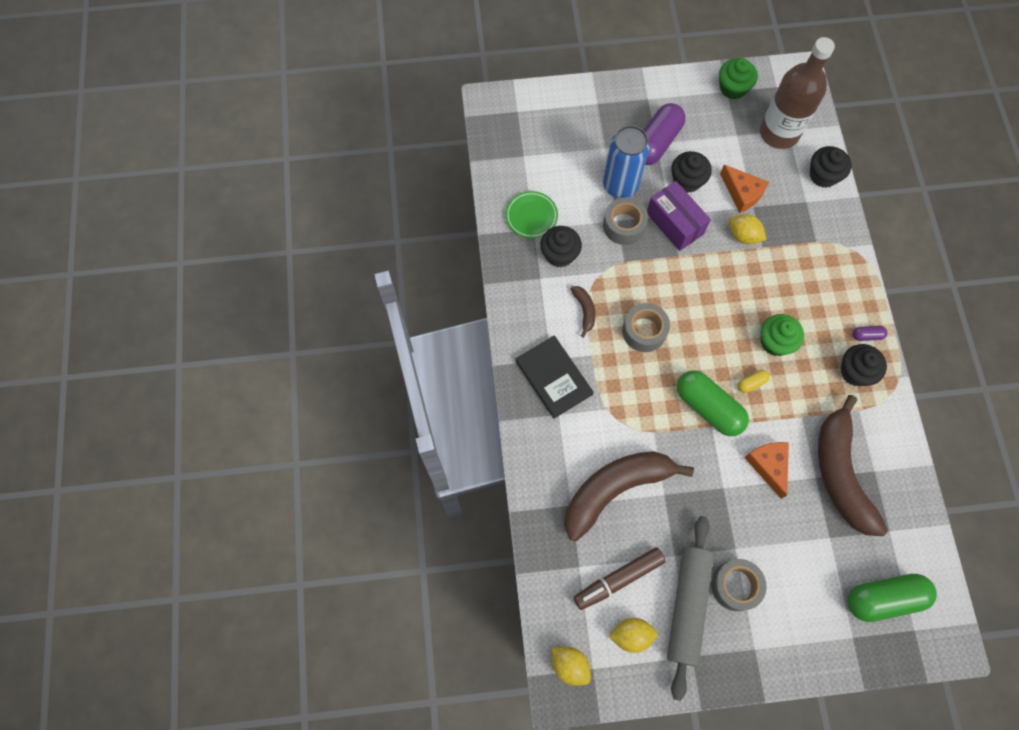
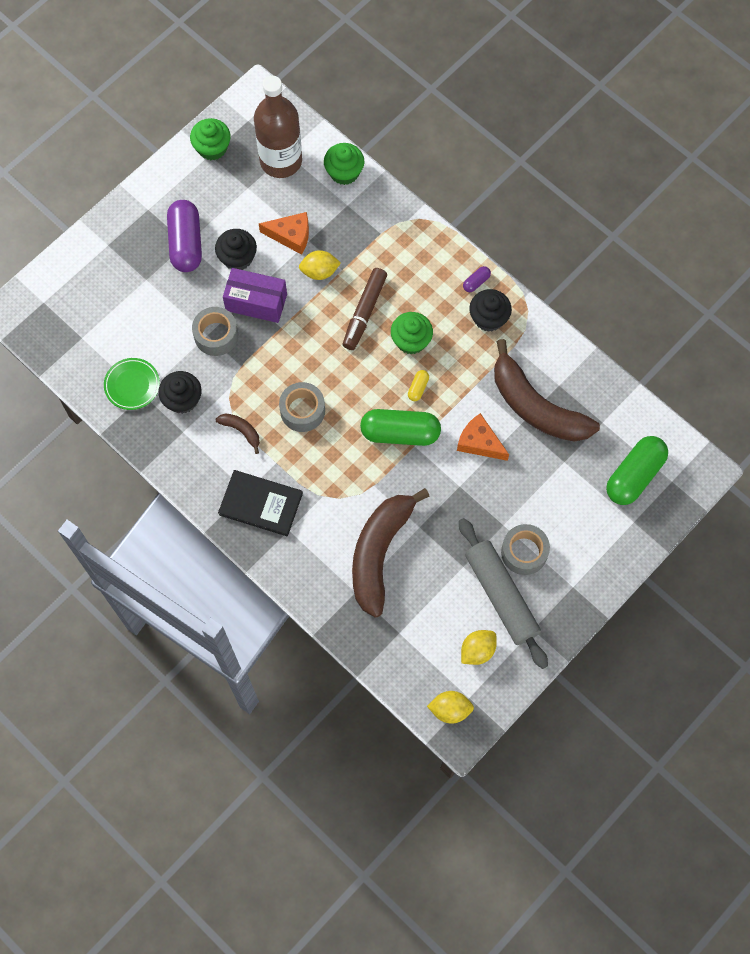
camera: 40 degrees left, 0 degrees up
(618, 579) = (435, 618): brown marker -> brown marker (364, 312)
(620, 186) = (185, 303): blue can -> none
(823, 175) = (344, 172): black cupcake -> green cupcake

